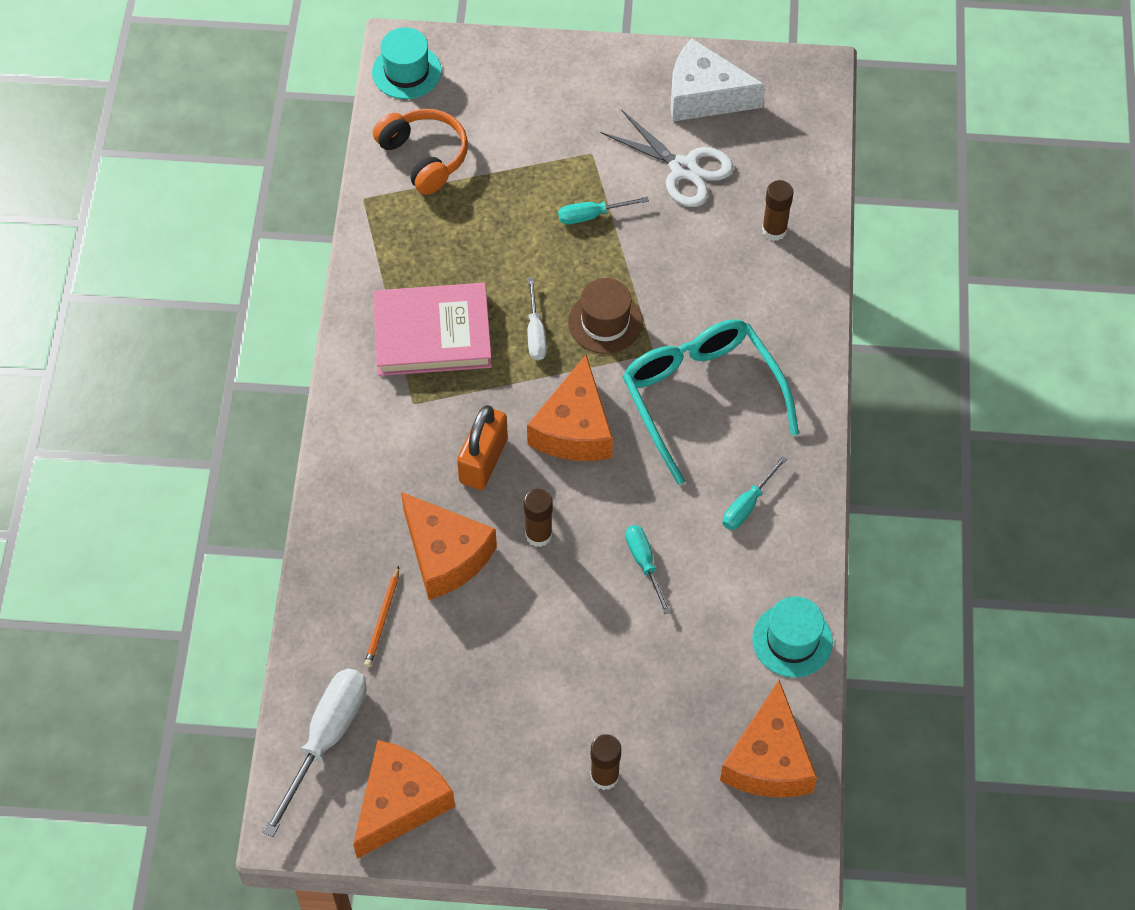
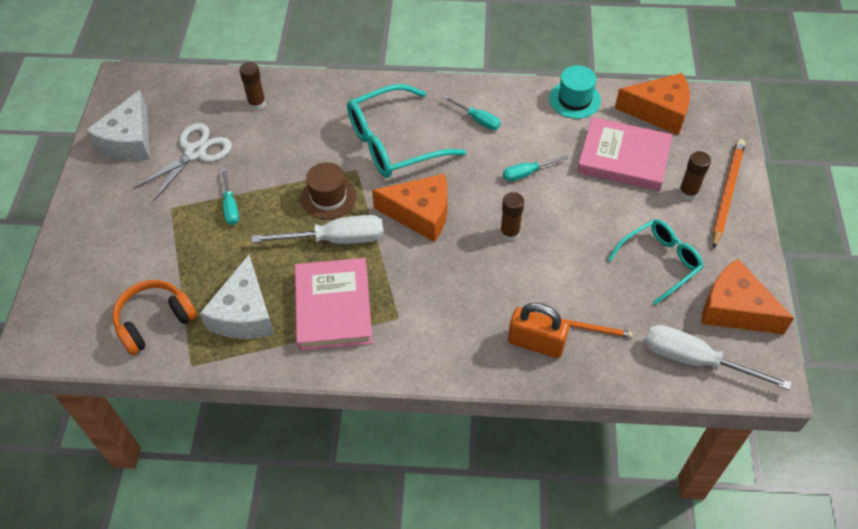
camera: 90 degrees left, 5 degrees down
(406, 71) = (58, 339): turquoise hat -> none
(429, 243) = (244, 313): none -> white cheese
(445, 555) = (531, 290): orange cheese -> none
(482, 719) = (660, 262): none -> turquoise glasses
(483, 460) = (449, 269): orange padlock -> orange padlock (536, 343)
(535, 333) = (335, 239): white screwdriver -> white screwdriver, size x1.78
(602, 831) = (726, 193): none -> orange pencil
(672, 696) = (623, 158): none -> pink book

